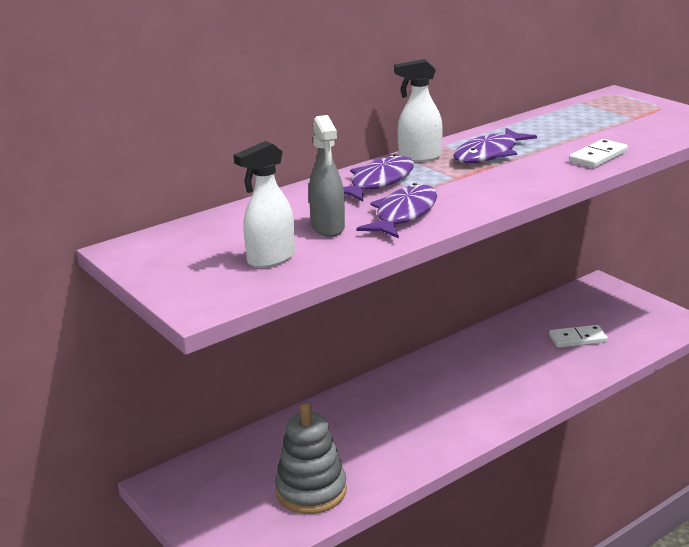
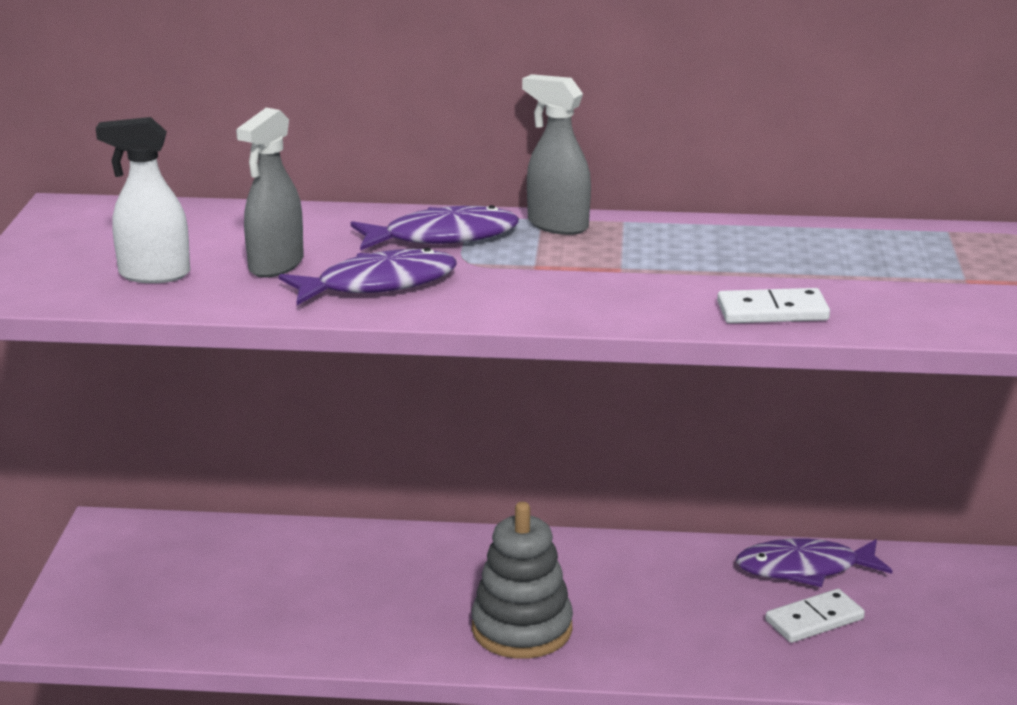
camera: 40 degrees right, 0 degrees up
(311, 491) = (219, 616): grey stacking toy -> grey stacking toy (522, 629)
(419, 157) = (557, 225): white spray bottle -> grey spray bottle
(489, 154) = (646, 253): purple fish -> purple fish (805, 569)
(577, 339) = (814, 620): white domino -> white domino turned 60 degrees counterclockwise

